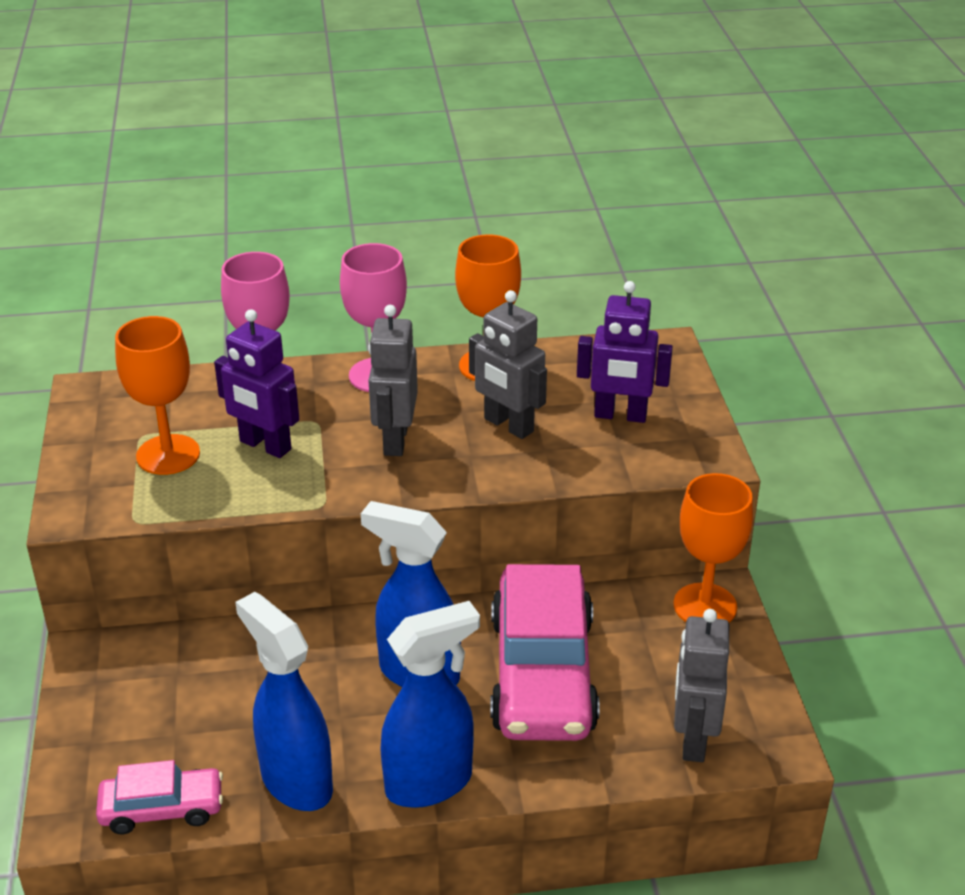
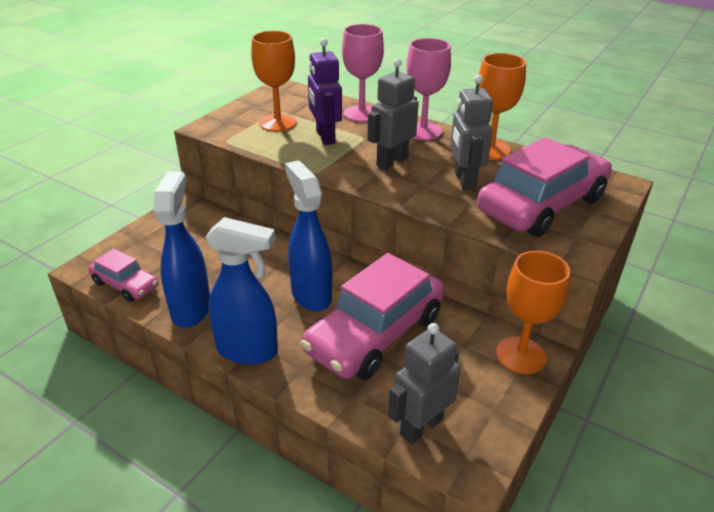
camera: 40 degrees right, 0 degrees up
(620, 415) = (542, 205): purple robot -> pink car

